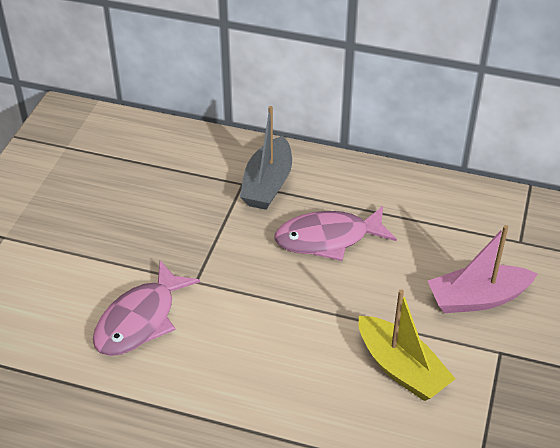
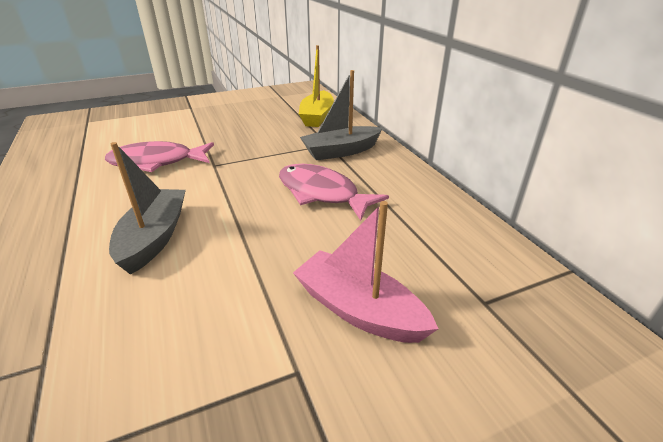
camera: 50 degrees right, 10 degrees down
(292, 368) = (154, 238): none -> grey boat
(401, 368) = (202, 301): yellow boat -> yellow boat (317, 116)

